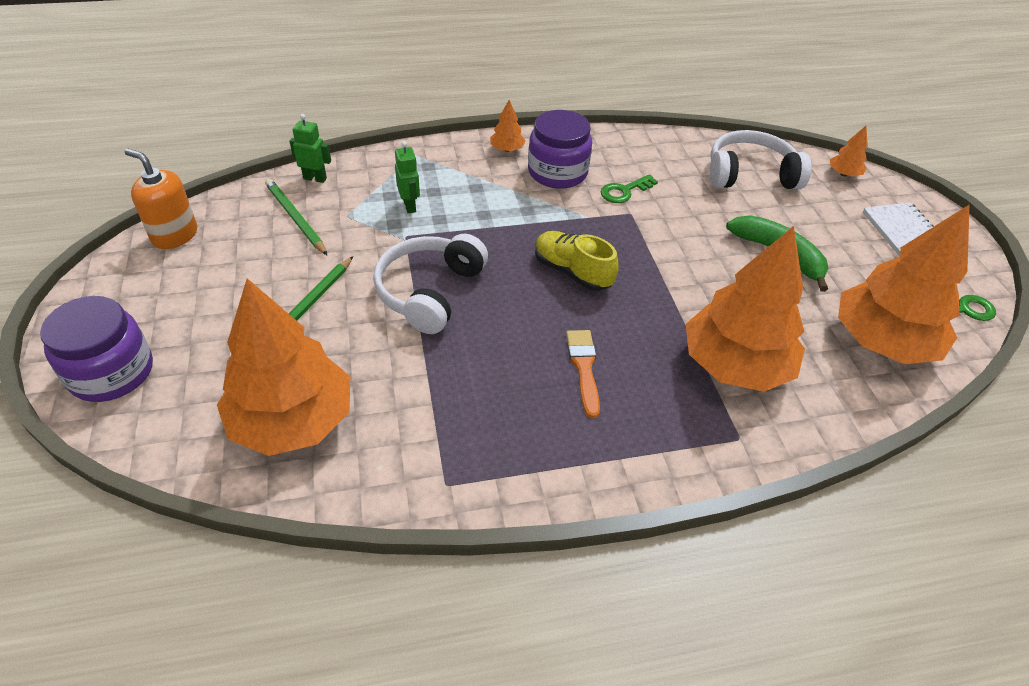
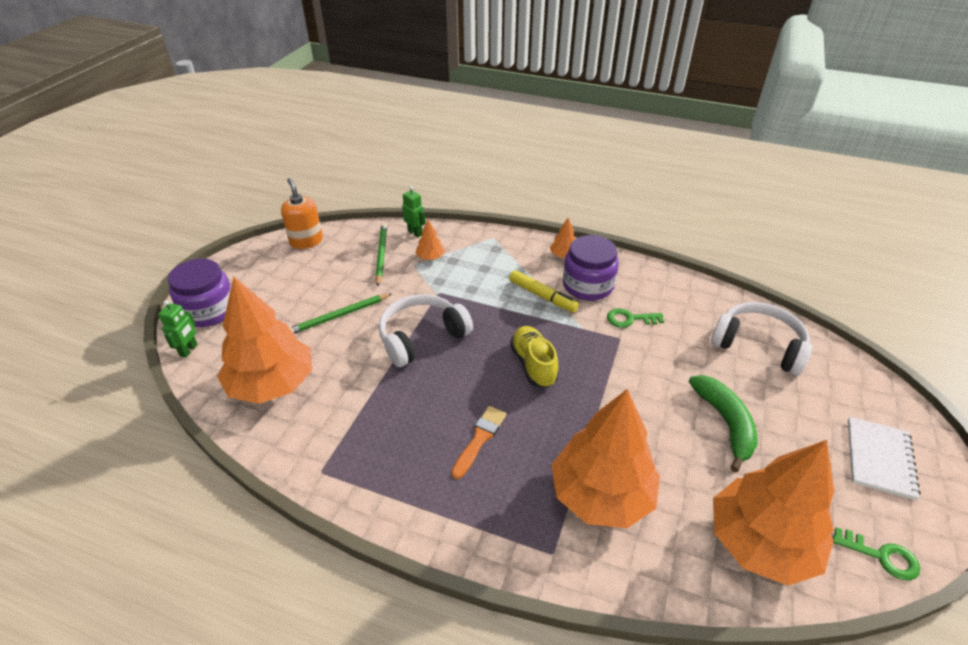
camera: 35 degrees right, 5 degrees down
(410, 206) = (459, 273): green robot -> green robot (189, 350)
(521, 199) = (542, 296): none -> yellow marker
(843, 174) = (859, 379): orange tree -> orange tree (430, 257)

